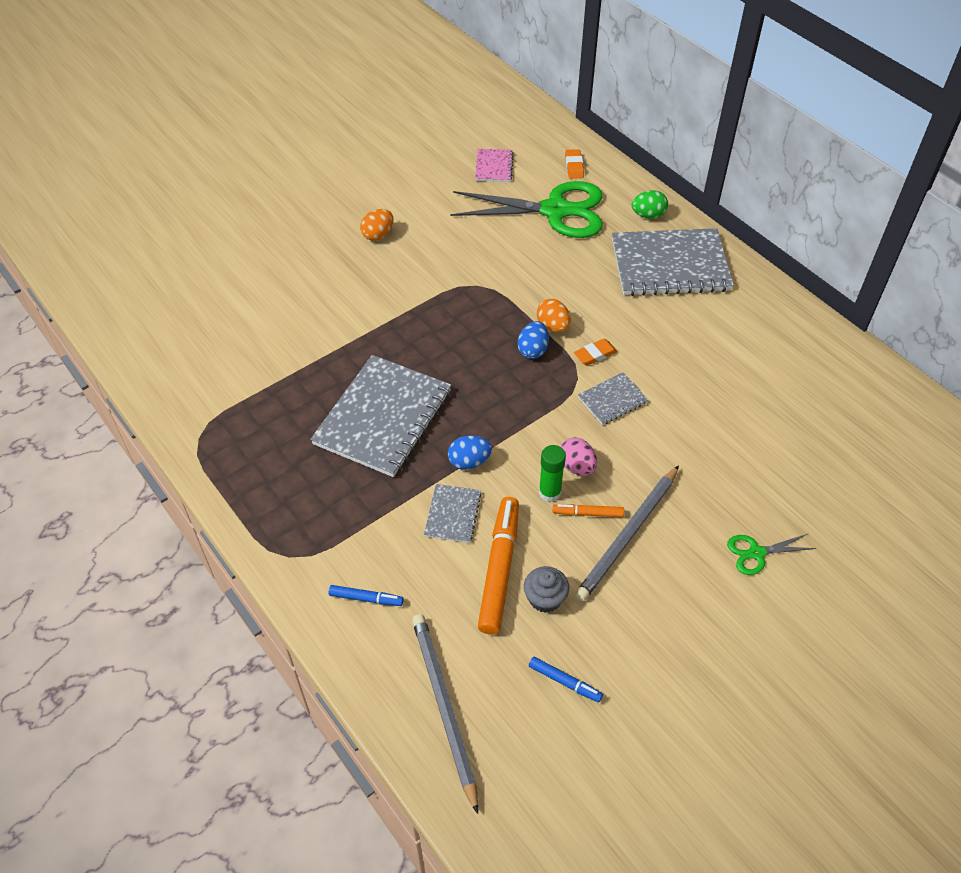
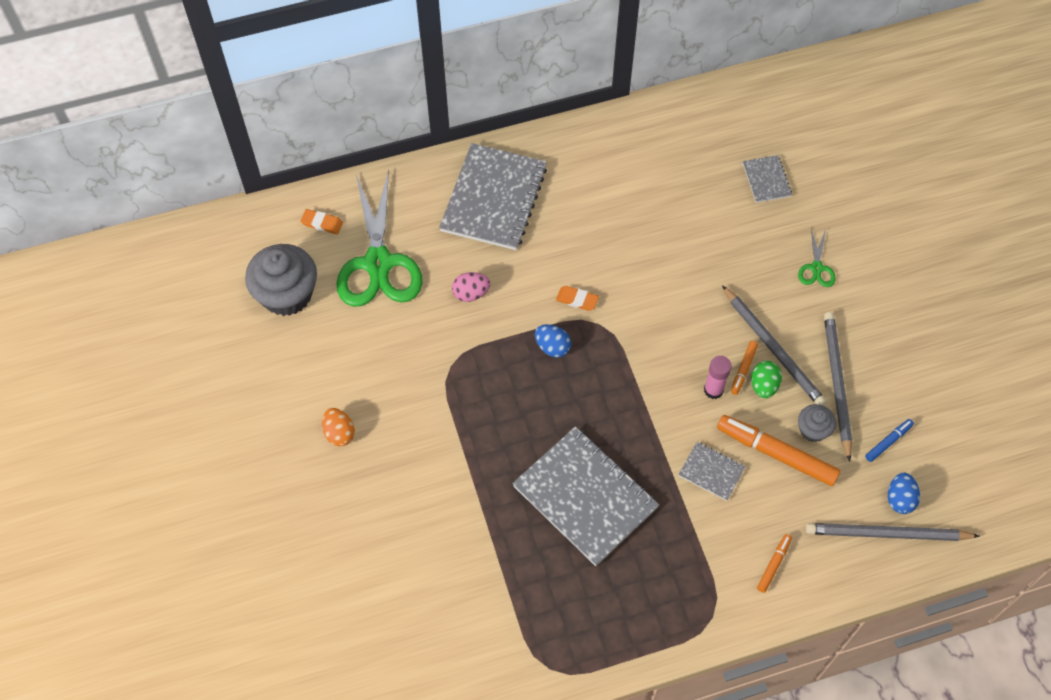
camera: 70 degrees left, 10 degrees up
(366, 598) = (773, 564): blue marker -> orange marker
(469, 462) = (660, 441): blue egg -> blue egg (899, 499)
(494, 167) = (287, 294): pink notebook -> grey cupcake
(549, 492) = (713, 390): green glue stick -> pink glue stick
(553, 326) = (530, 320): orange egg -> none
(555, 210) = (378, 263): green scissors -> green scissors turned 150 degrees clockwise
(577, 466) = (694, 360): pink egg -> pink egg (471, 293)
(595, 354) = (577, 300): orange eraser -> orange eraser turned 60 degrees counterclockwise
(612, 400) = (633, 306): grey notebook -> grey notebook (766, 180)
(615, 609) = (836, 384): none -> grey pencil
(648, 215) = (421, 189): green egg -> green egg (763, 386)

